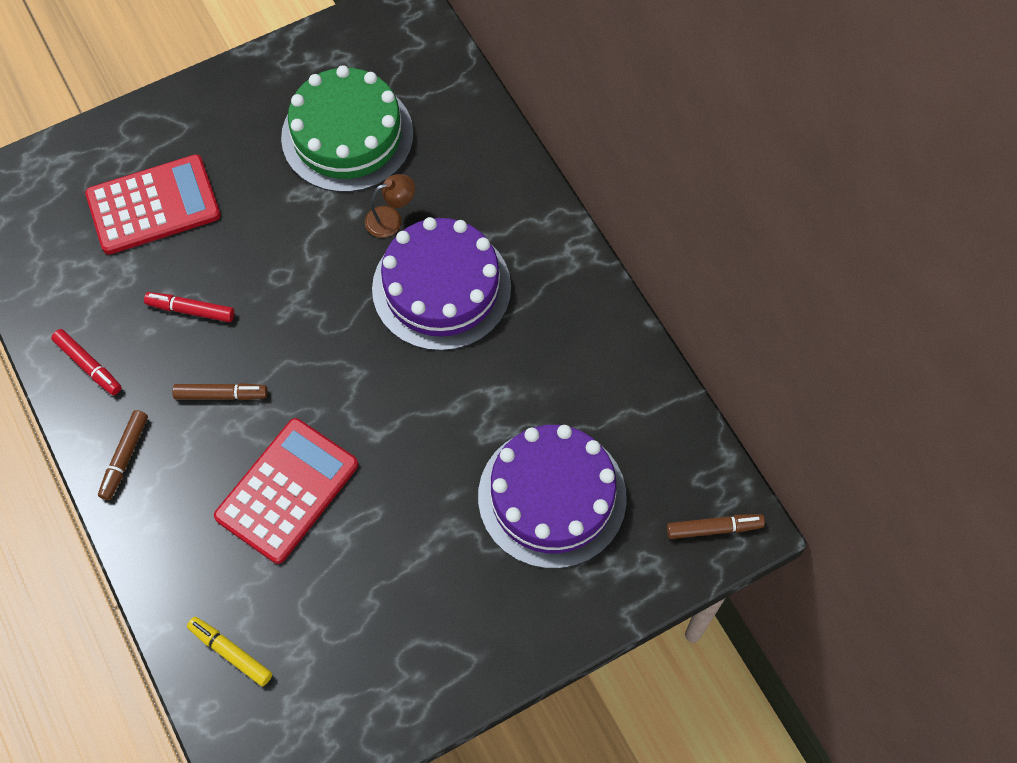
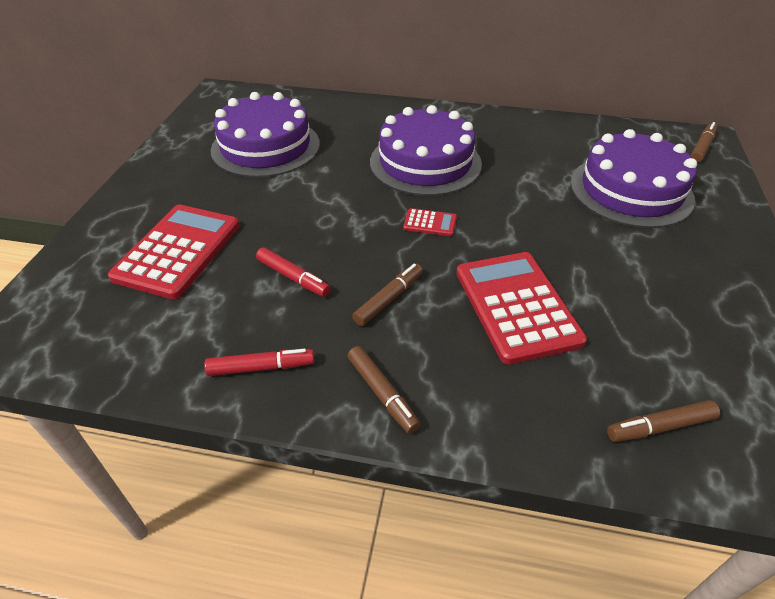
camera: 50 degrees left, 20 degrees down
(191, 310) = (293, 277): red marker -> red marker turned 105 degrees counterclockwise
(230, 653) = (660, 427): yellow marker -> brown marker
(345, 357) = (430, 223): none -> red calculator
(347, 135) = (265, 147): green cake -> purple cake
(391, 219) = (349, 158): brown lamp -> none

